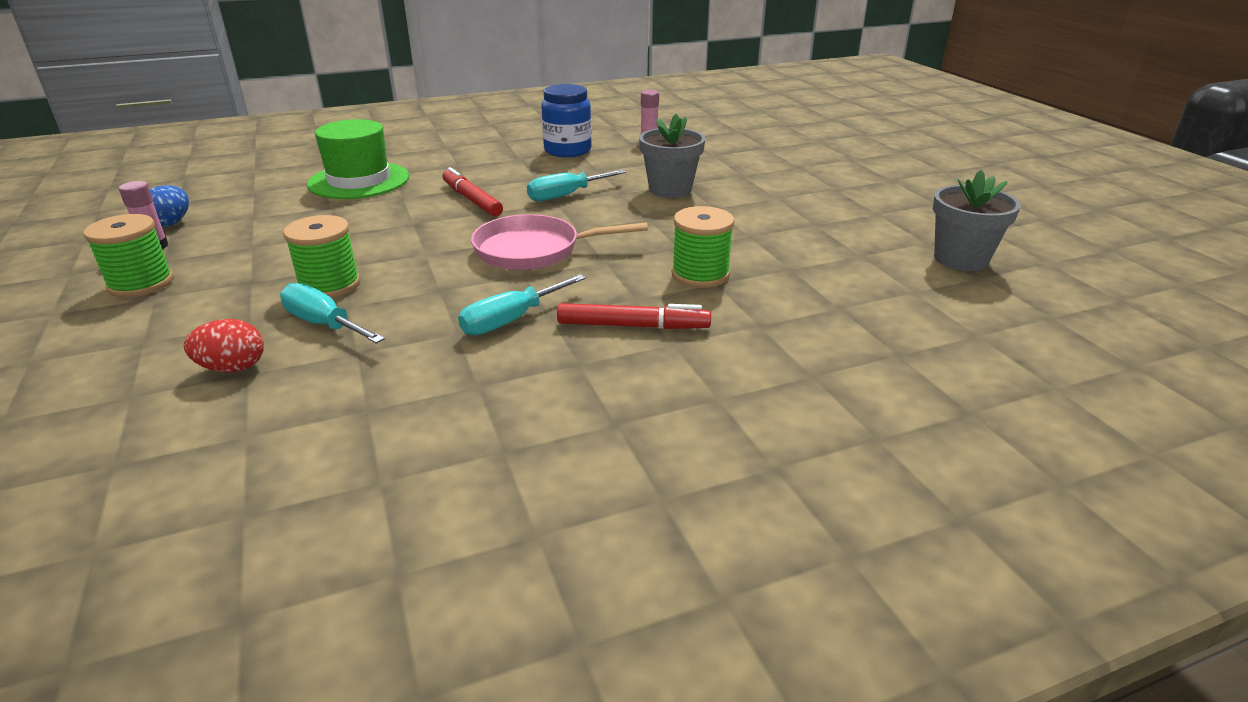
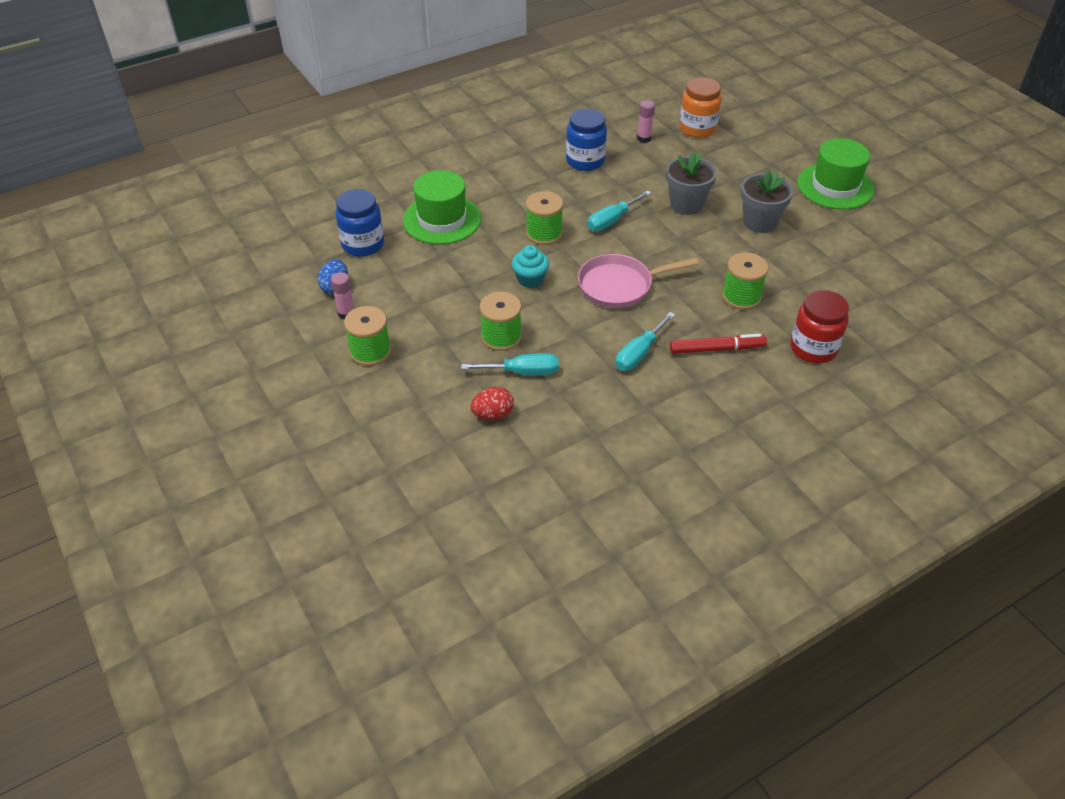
camera: 10 degrees left, 15 degrees up
(245, 192) = (363, 244): none -> blue jar
(324, 324) = (523, 372): turquoise screwdriver -> turquoise screwdriver turned 150 degrees clockwise
(419, 235) = (530, 279): none -> turquoise cupcake
(471, 199) = (544, 233): red marker -> green spool
(717, 137) = (697, 129): none -> orange jar
(788, 339) = (813, 348): none -> red jar
(875, 188) = (835, 186): none -> green hat
(960, 259) = (904, 261): grey flower pot -> grey flower pot (759, 222)

